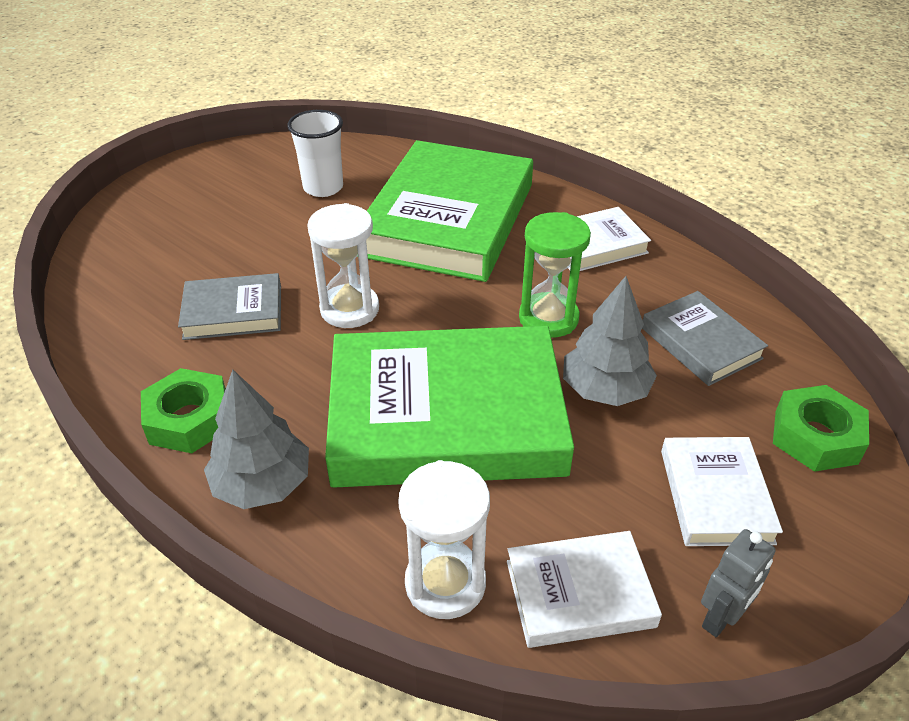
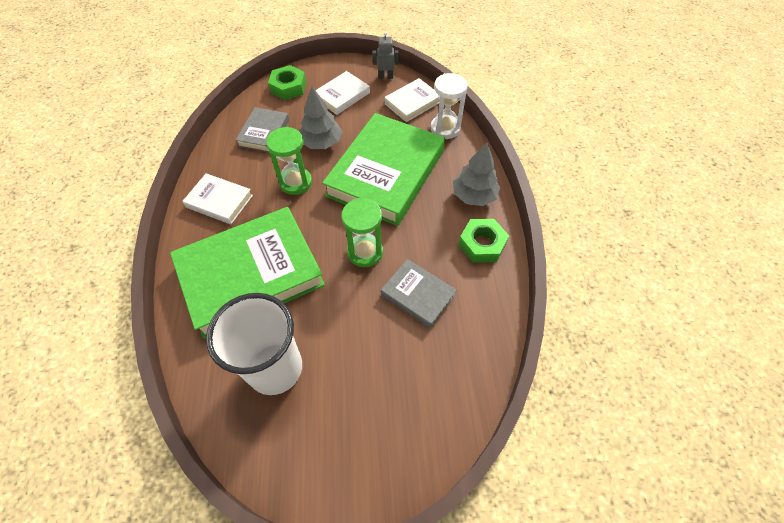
camera: 135 degrees left, 15 degrees up
(323, 188) = (275, 368): white cup -> white cup, size x1.63
(349, 309) = (365, 252): white hourglass -> green hourglass
(446, 417) = (386, 173): green book -> green book turned 75 degrees clockwise
(579, 594) = (412, 103): white book -> white book turned 75 degrees counterclockwise

